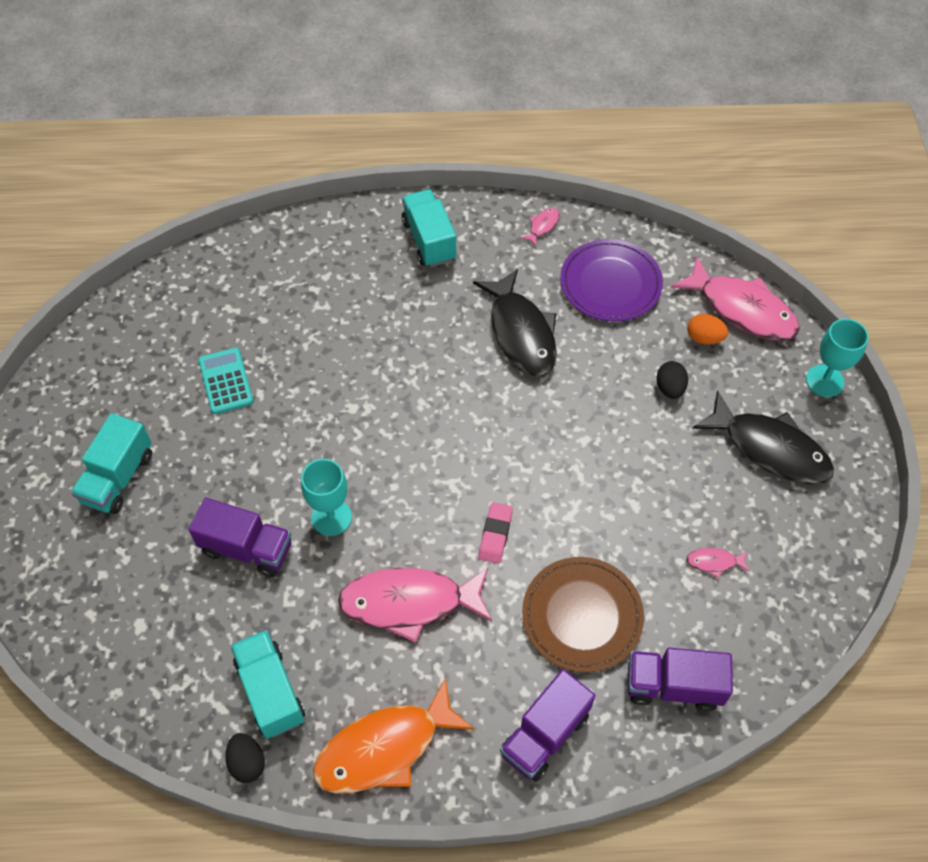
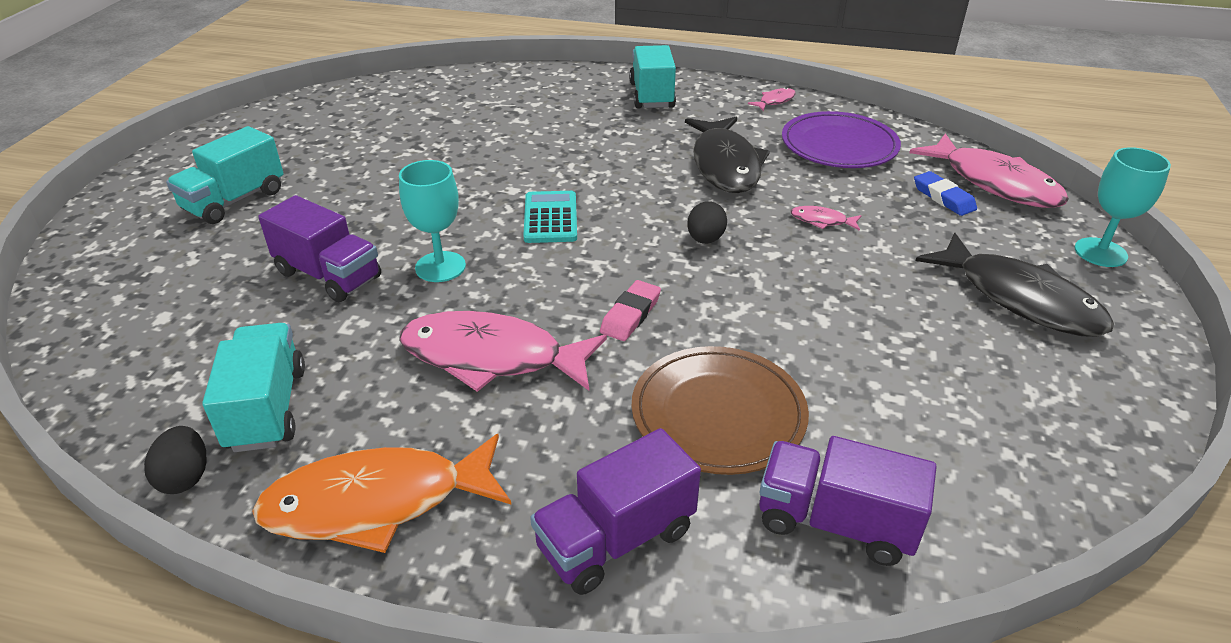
camera: 15 degrees right, 20 degrees down
(226, 381) = (392, 153): turquoise calculator -> turquoise calculator (550, 218)
(670, 388) = (892, 229): black egg -> black egg (705, 239)
(704, 338) = (943, 198): orange egg -> blue eraser
(714, 562) = (925, 394): pink fish -> pink fish (822, 221)

